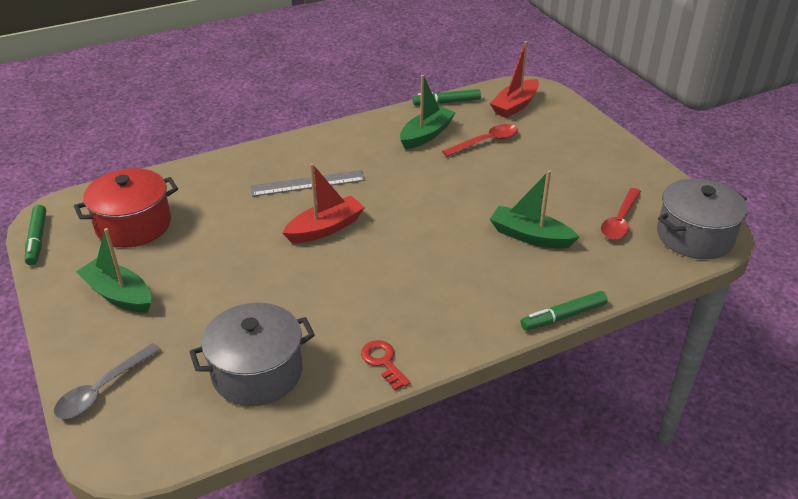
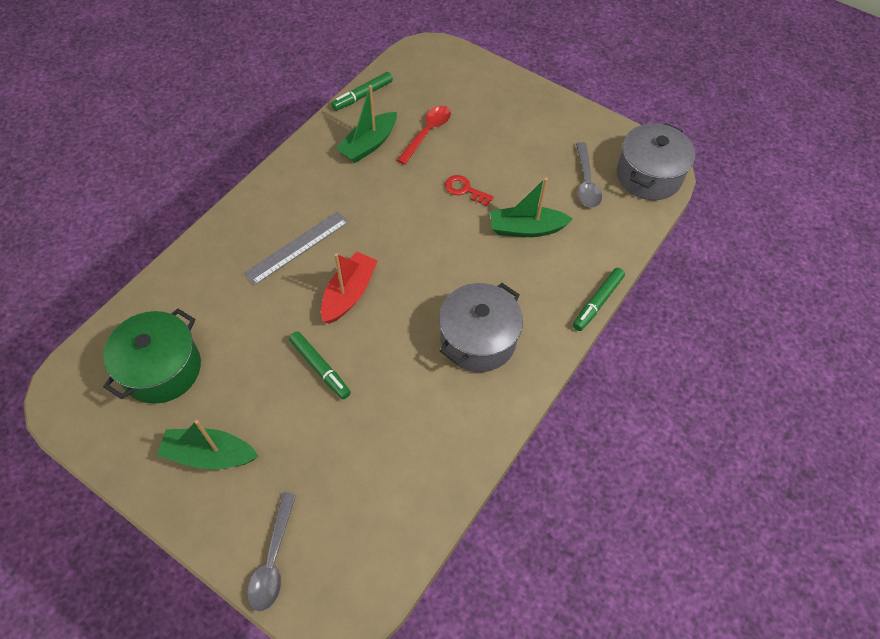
camera: 30 degrees left, 20 degrees up
(37, 240) = (74, 430): green marker -> green marker (320, 368)
(133, 225) = (162, 369): red pot -> green pot
(257, 372) = (395, 474): grey pot -> grey pot (478, 339)
(383, 362) = (489, 413): red key -> red key (465, 190)
(426, 135) = (369, 144): green boat -> green boat turned 150 degrees counterclockwise
(515, 105) = (426, 77): red boat -> none
(620, 221) = (586, 182): red spoon -> grey spoon

